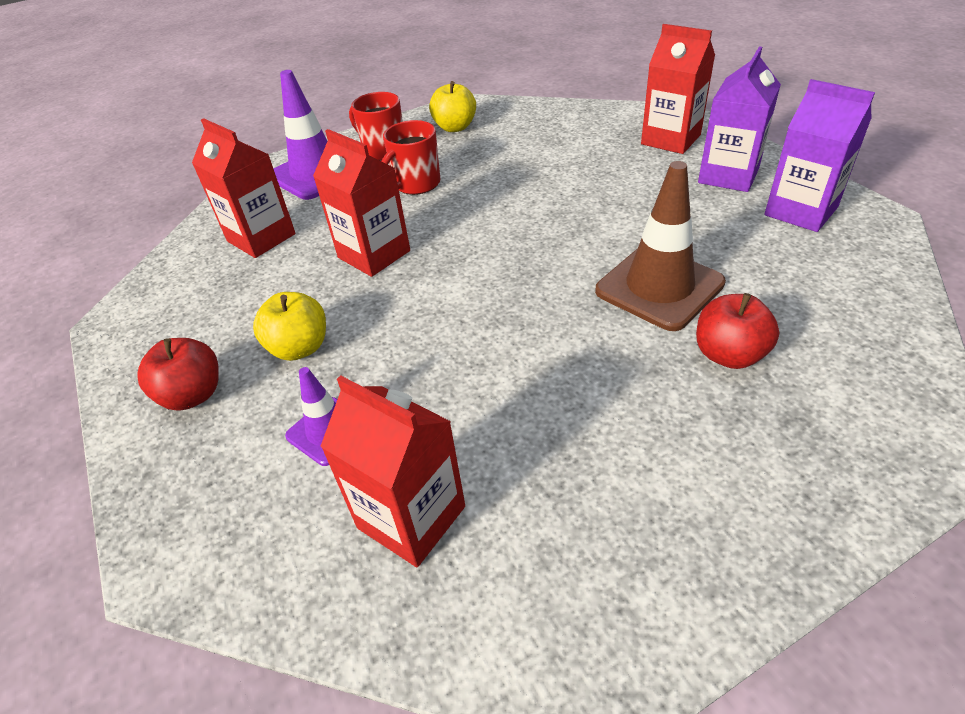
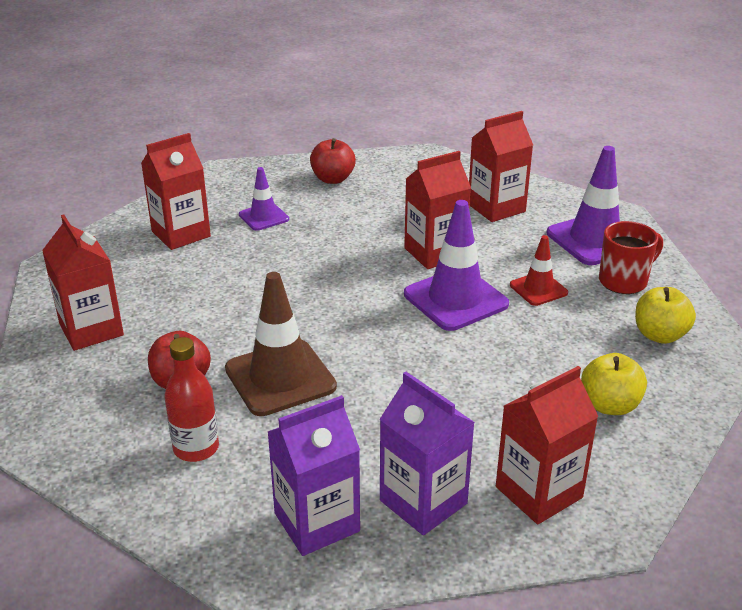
camera: 105 degrees right, 10 degrees down
(300, 348) = (346, 214): yellow apple -> yellow apple (609, 405)
(416, 184) = (538, 289): red mug -> red traffic cone
(457, 222) = (455, 299): none -> purple traffic cone
(715, 498) = (91, 330): none -> red carton
(802, 302) = (196, 448): none -> red bottle

